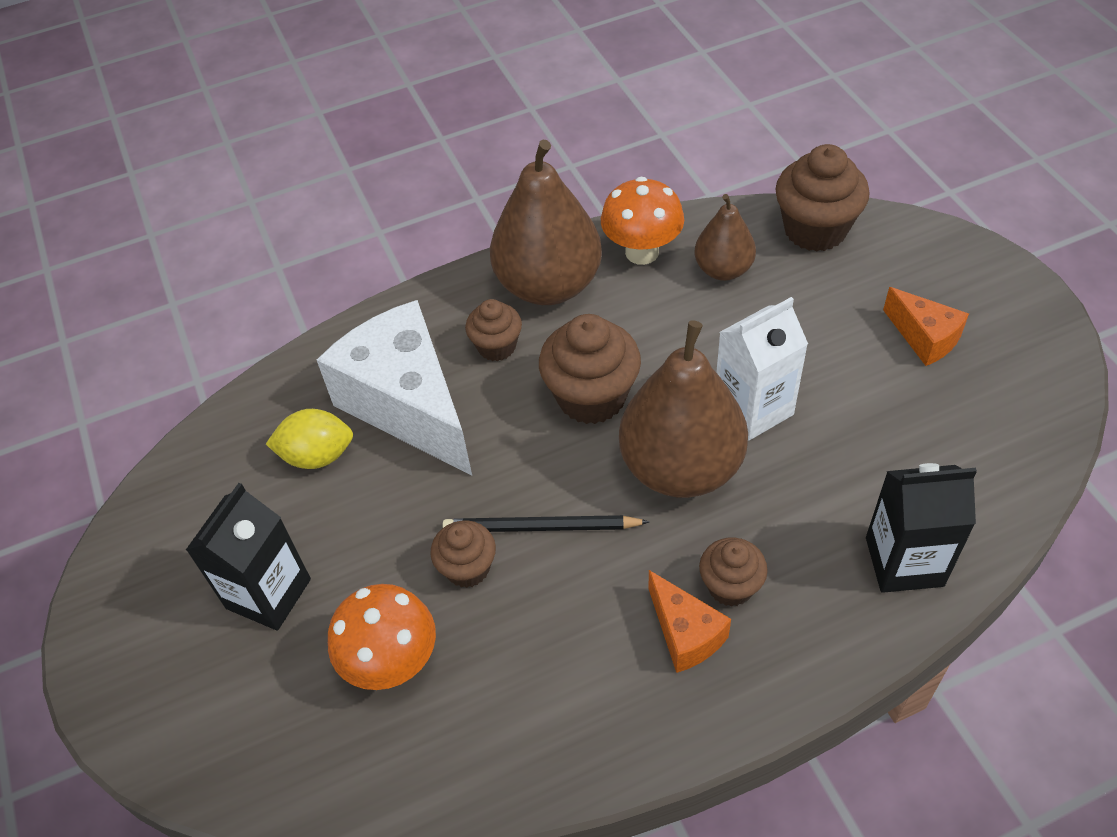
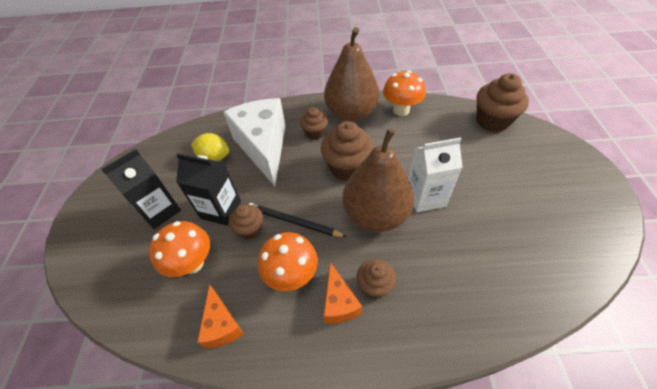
camera: 20 degrees right, 0 degrees up
(584, 618) = (292, 275): none -> orange mushroom
(723, 269) = (437, 127): brown pear -> none
(904, 561) = (479, 308): black carton -> black carton (221, 209)
(924, 338) = (534, 188): orange cheese -> orange cheese (222, 325)

